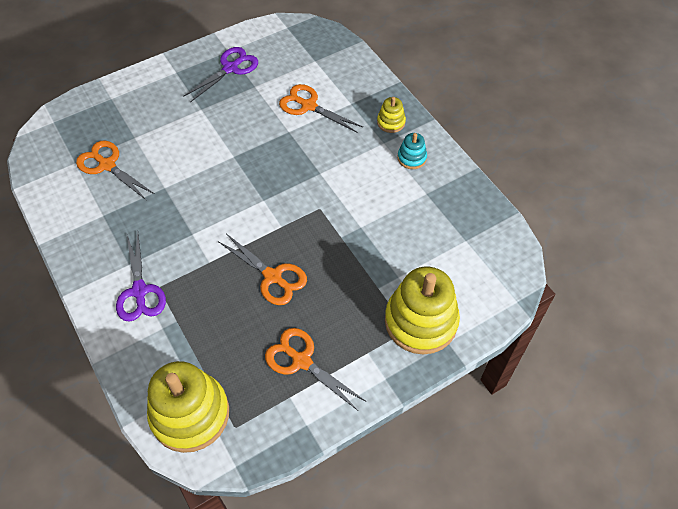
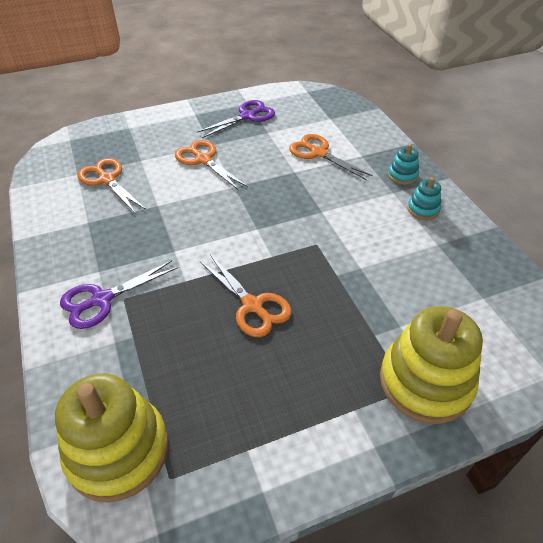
camera: 10 degrees right, 10 degrees down
(140, 291) = (102, 299): purple scissors -> purple scissors turned 60 degrees clockwise
(301, 361) = (270, 406): orange scissors -> orange scissors (203, 160)
(391, 122) = (402, 175): yellow stacking toy -> turquoise stacking toy

